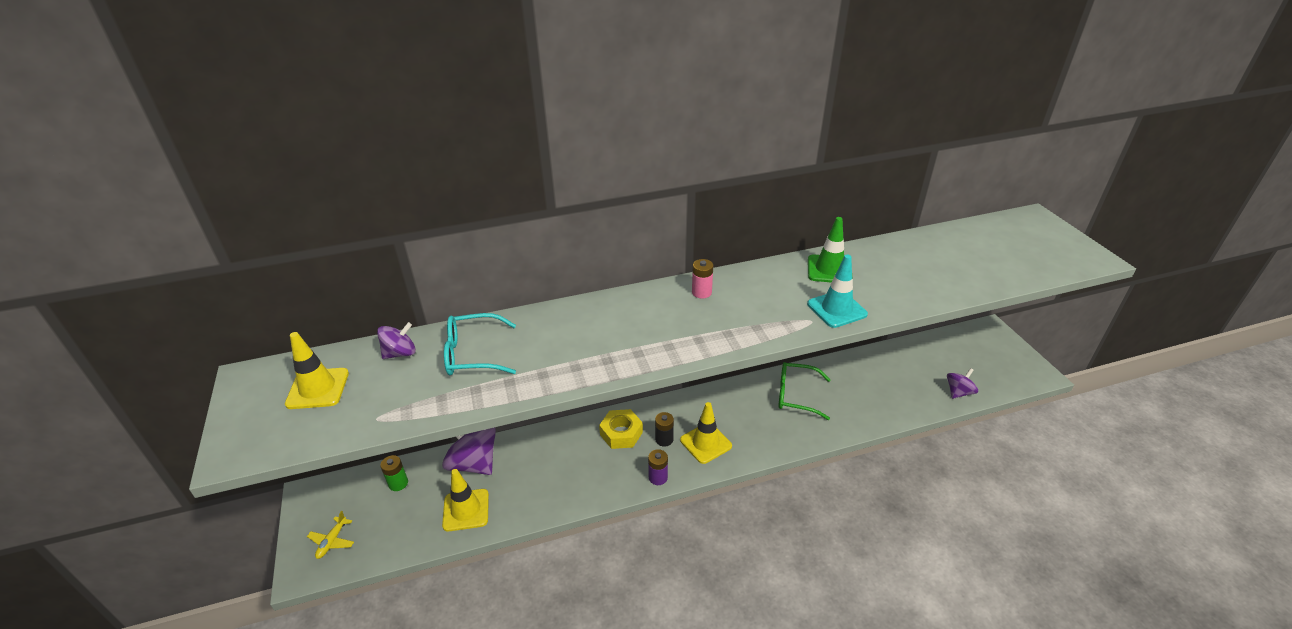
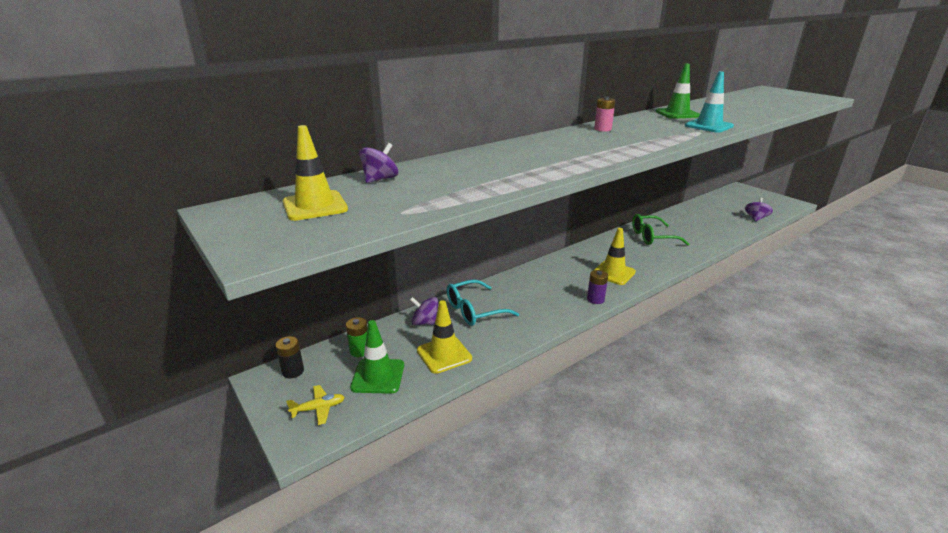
camera: 20 degrees left, 10 degrees down
(332, 541) = (318, 408): yellow plane -> yellow plane turned 105 degrees counterclockwise
(396, 519) = (378, 376): none -> green traffic cone
(472, 354) = (452, 172): turquoise glasses -> turquoise glasses (474, 310)
(473, 463) = (425, 322): purple spinning top -> purple spinning top, size x0.58
(621, 433) = (541, 280): yellow nut -> none
(664, 439) = (579, 277): black battery -> black battery (293, 371)

